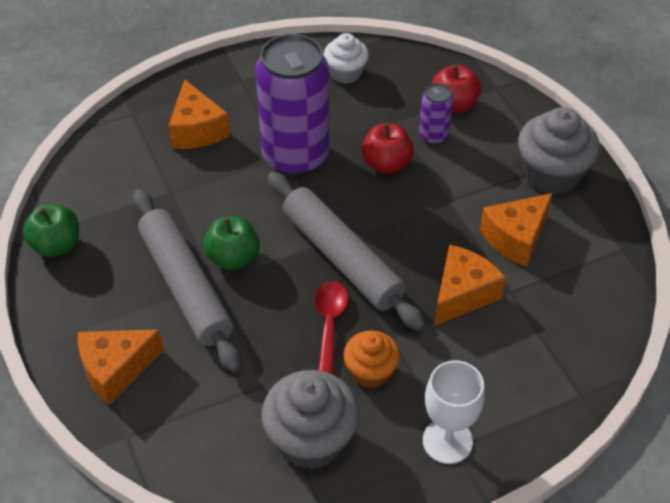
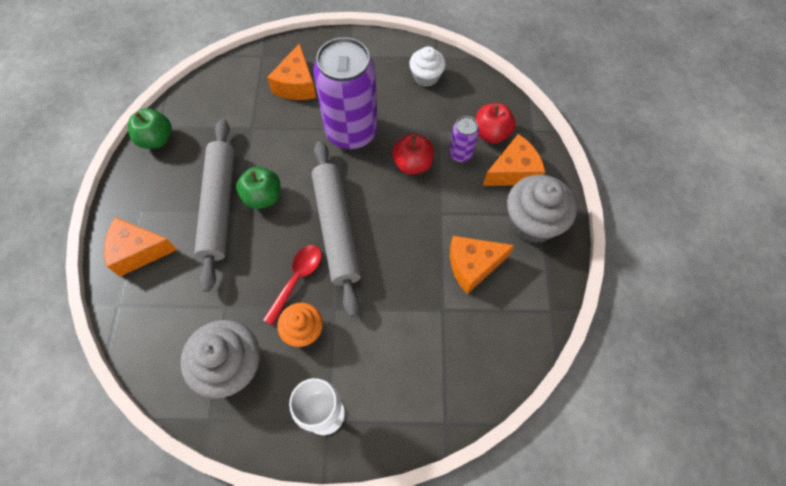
camera: 25 degrees right, 15 degrees up
(463, 294) = (406, 296): orange cheese -> orange cheese (513, 172)

